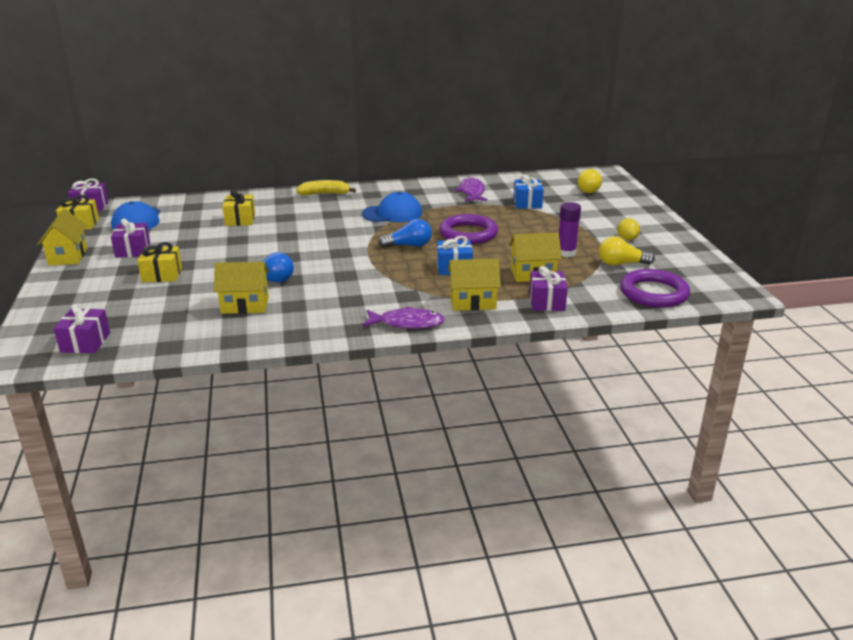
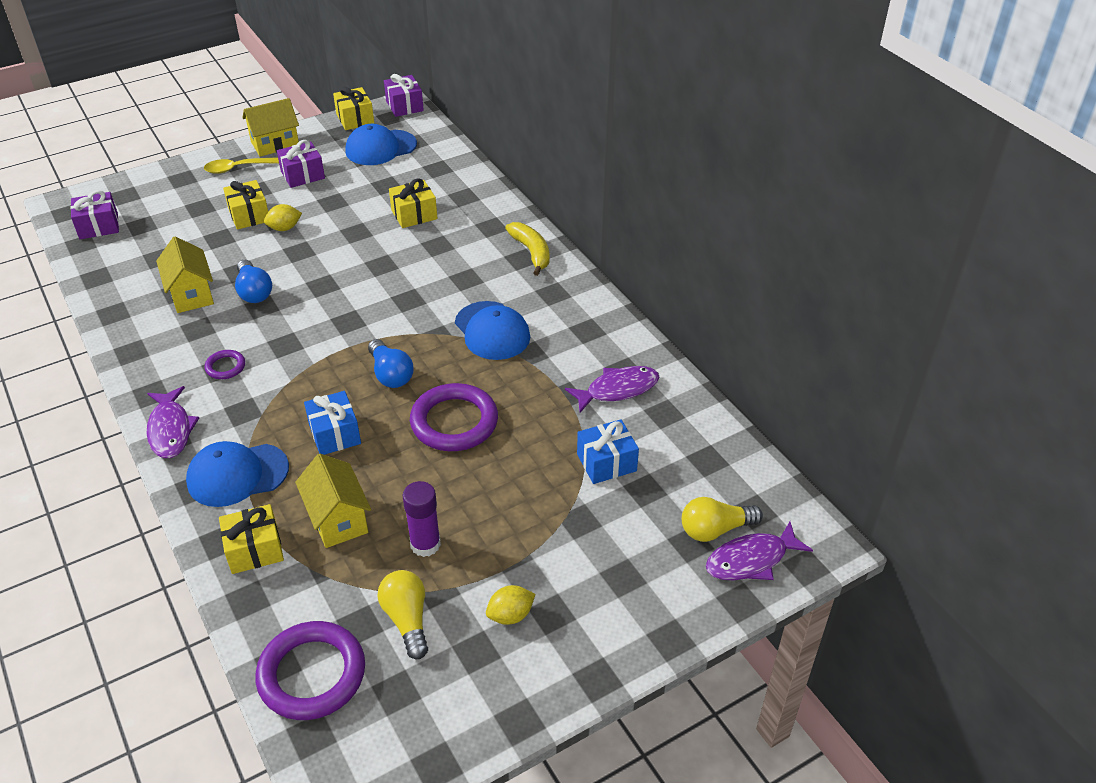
camera: 70 degrees right, 15 degrees up
(82, 274) = (236, 168): none -> yellow spoon
(199, 263) = (284, 228): none -> yellow lemon
(351, 298) = (225, 367): none -> purple ring
(472, 302) = (237, 475): yellow house -> blue cap
(547, 302) = (254, 550): purple gift -> yellow gift
(610, 186) = (751, 560): none -> purple fish

